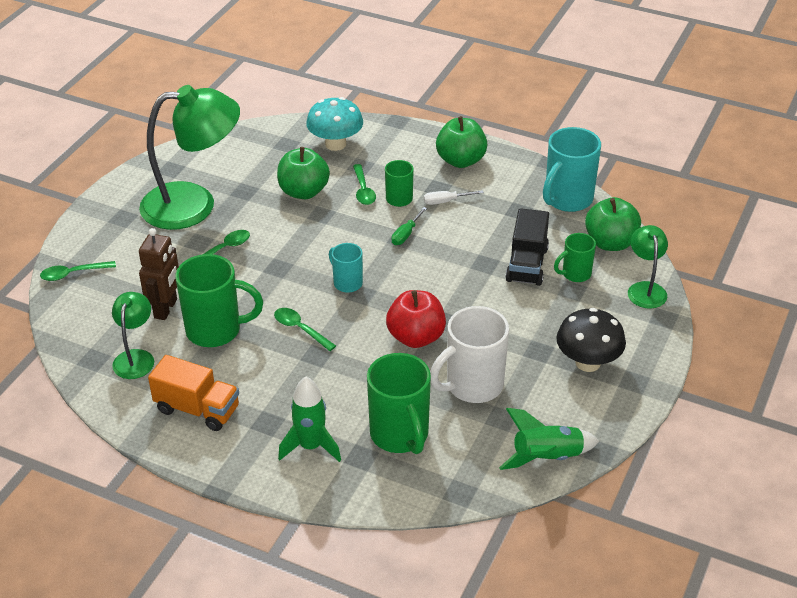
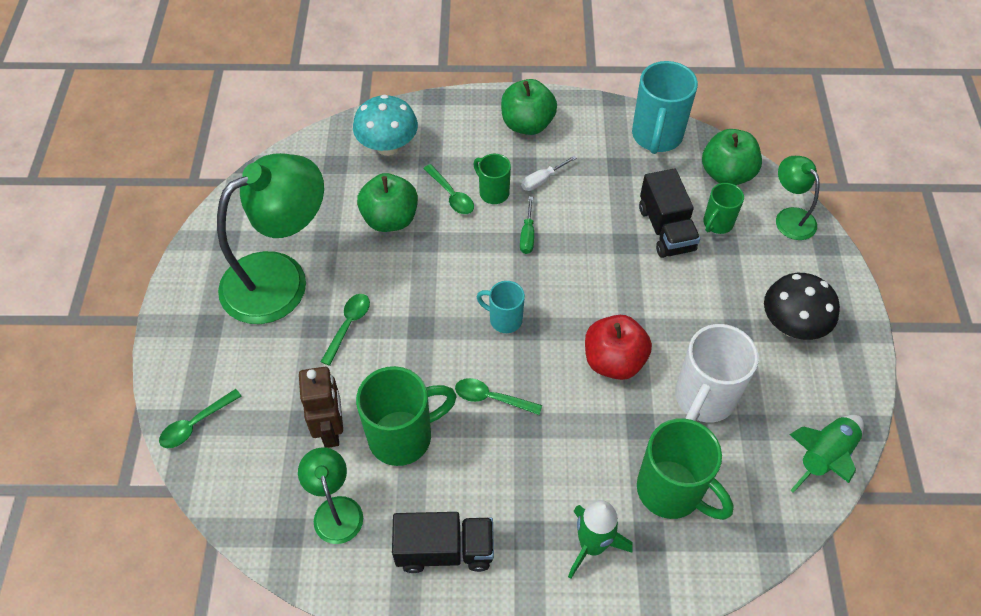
camera: 25 degrees left, 15 degrees up
(197, 409) = (445, 550): orange truck -> black truck

